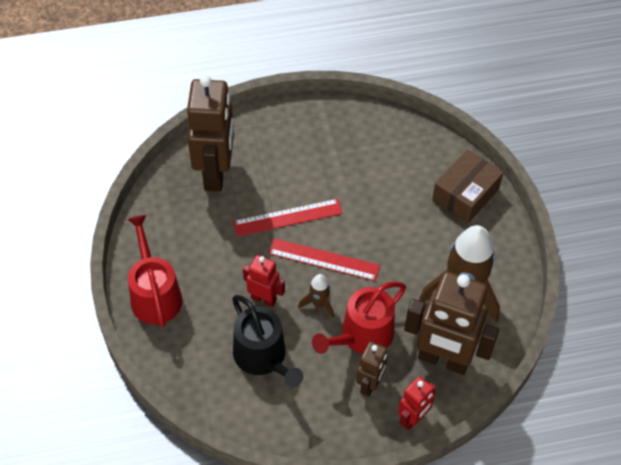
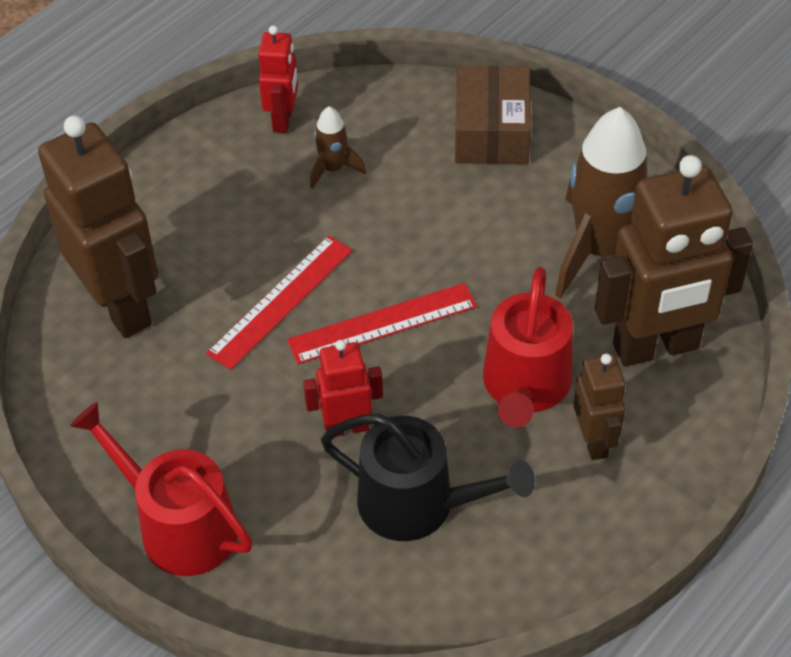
camera: 35 degrees left, 5 degrees down
(319, 303) = (428, 383): brown rocket -> brown rocket (333, 169)
(413, 419) = (689, 446): red robot -> red robot (283, 120)

